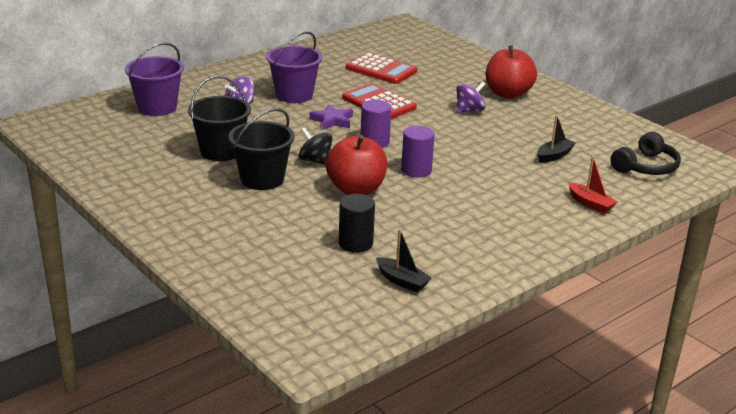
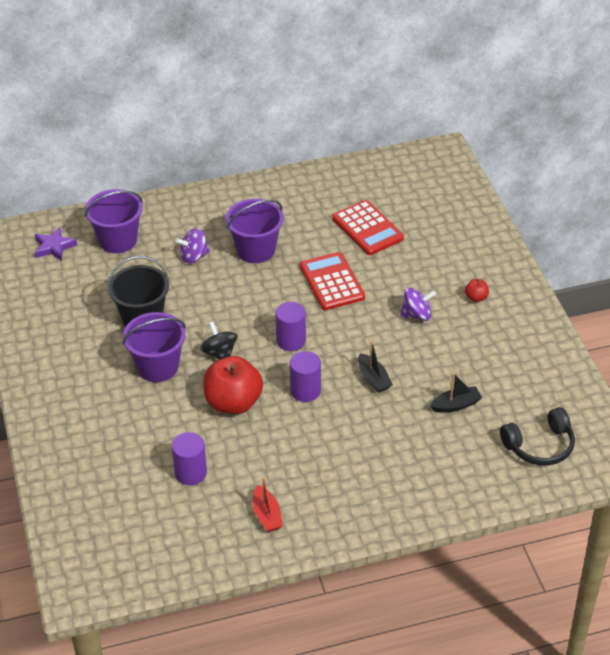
camera: 25 degrees right, 15 degrees up
(262, 179) = (157, 367): black bucket -> purple bucket
(332, 120) = (270, 298): purple star -> purple star (54, 247)
(355, 243) = (190, 473): black cylinder -> purple cylinder
(402, 281) = (202, 530): black boat -> black boat (373, 379)
(508, 94) = (476, 297): red apple -> red apple, size x0.43
(590, 204) = (442, 482): red boat -> red boat (267, 515)

